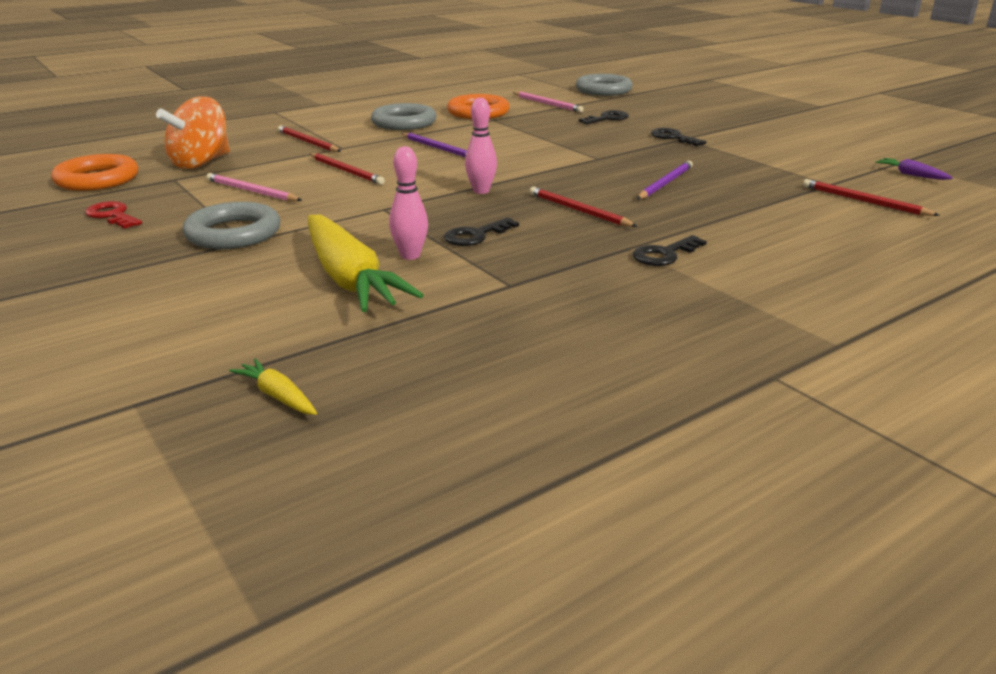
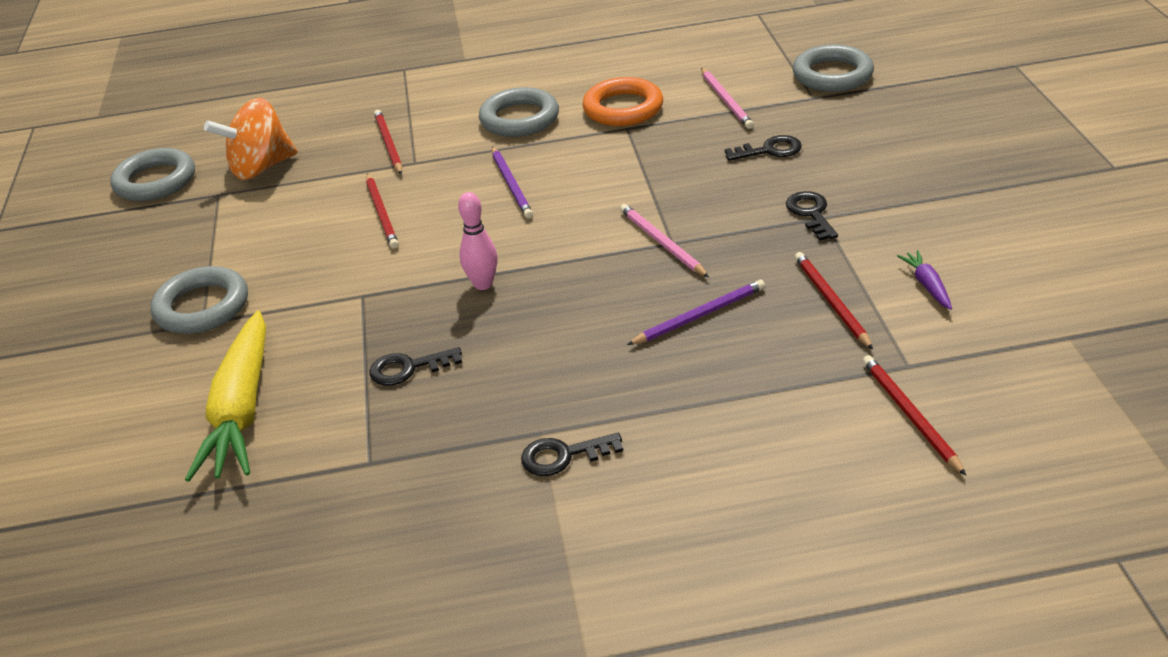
camera: 30 degrees right, 10 degrees up
(97, 179) = (155, 181): orange ring -> grey ring
(112, 215) = (128, 250): red key -> none
(251, 191) = (268, 233): pink pencil -> pink pencil (662, 243)
(278, 396) = (71, 560): yellow carrot -> none
(410, 256) = (321, 387): pink bowling pin -> none
(578, 210) = (550, 348): red pencil -> red pencil (831, 301)
(911, 175) = (1047, 371): purple carrot -> purple carrot (927, 285)

